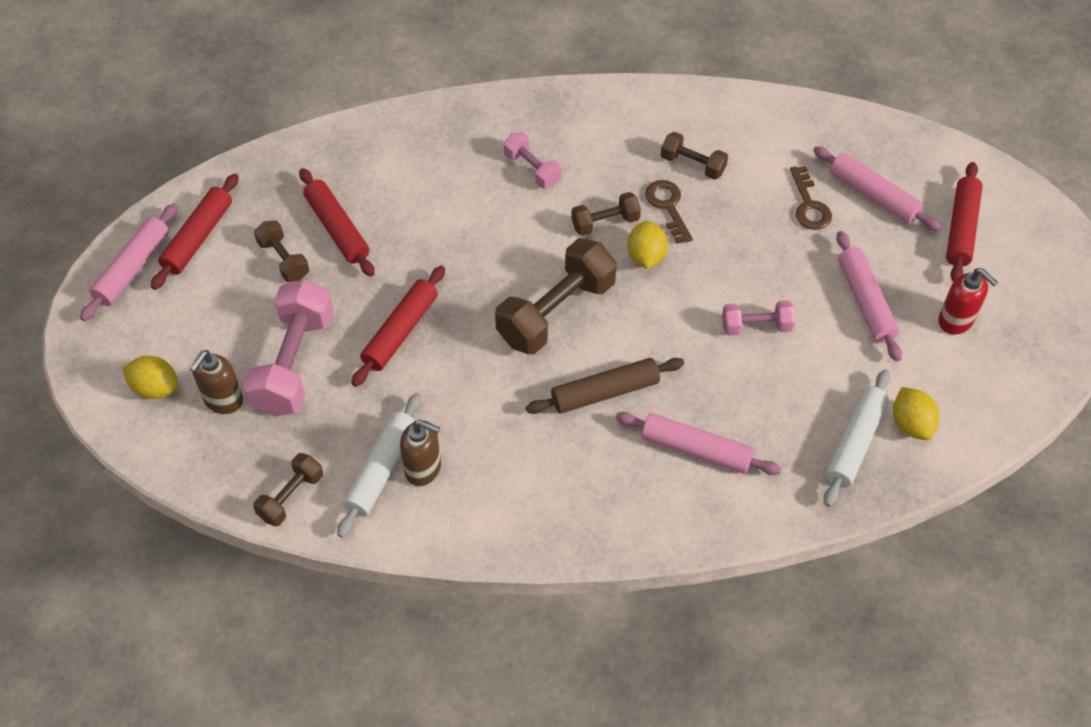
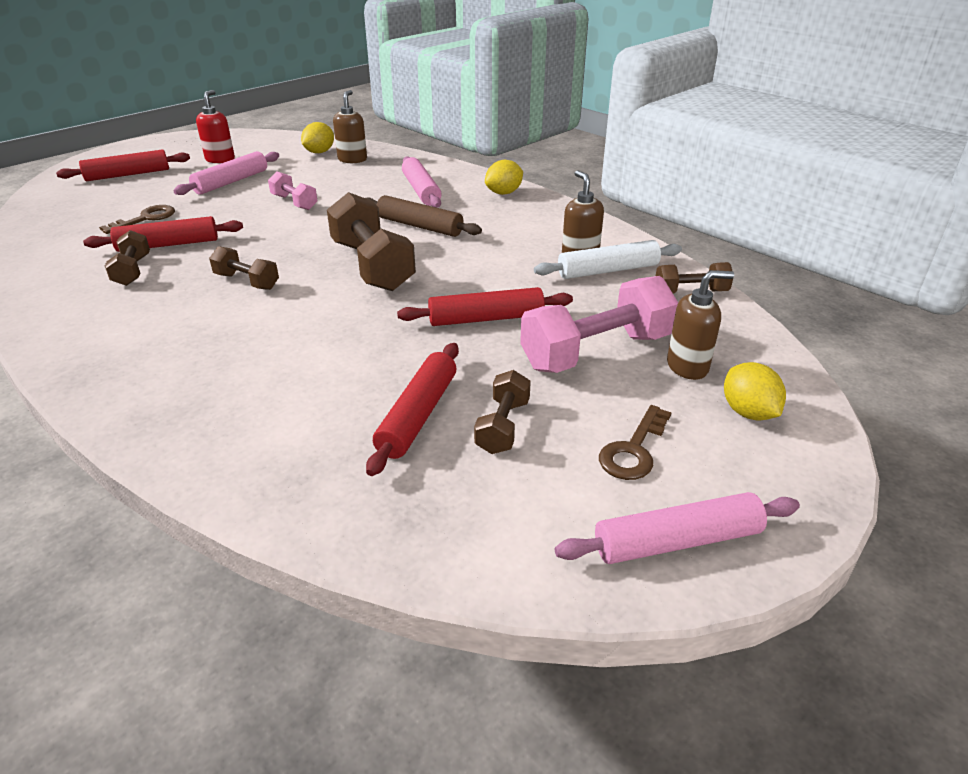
camera: 130 degrees left, 20 degrees down
(198, 238) = (562, 515): red rolling pin -> red rolling pin (168, 244)
(532, 169) = (207, 340): pink dumbbell -> none
(556, 312) = (372, 266): brown dumbbell -> brown dumbbell turned 60 degrees clockwise
(646, 257) = (269, 254): yellow lemon -> yellow lemon (503, 193)
(668, 206) = (199, 264): brown key -> brown key (633, 450)
(855, 443) = (352, 159): white rolling pin -> brown soap dispenser
(873, 195) = (114, 203): pink rolling pin -> none

